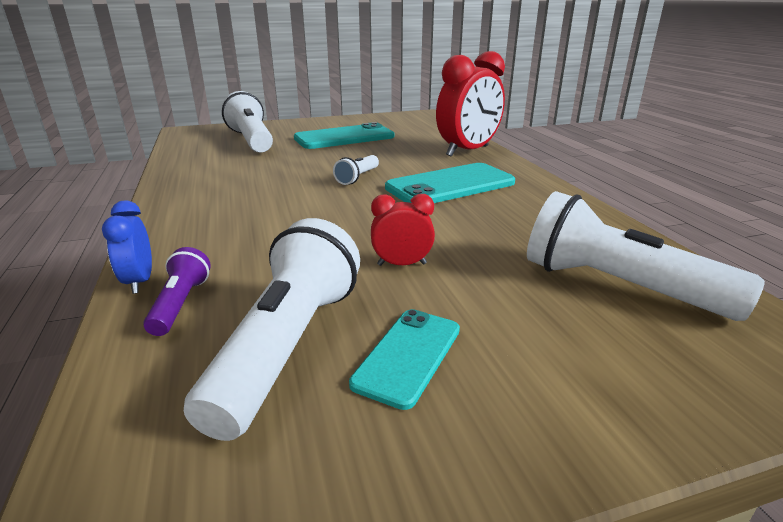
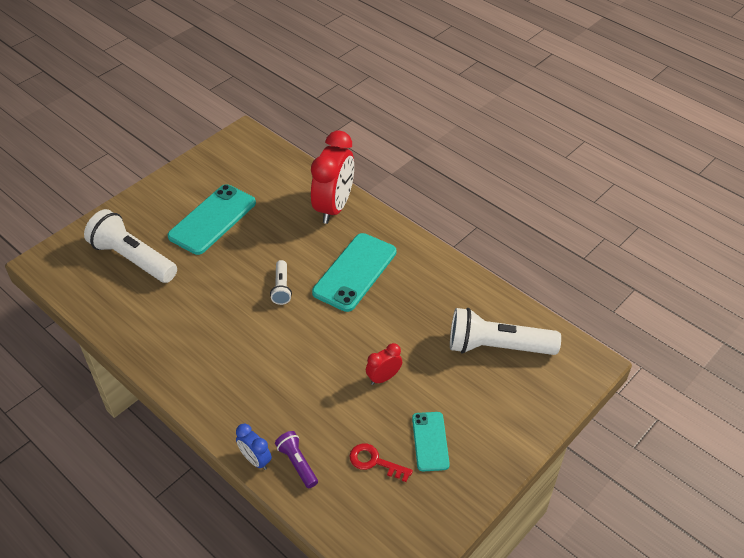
camera: 30 degrees left, 20 degrees up
(287, 345) = (375, 462): white flashlight -> red key

